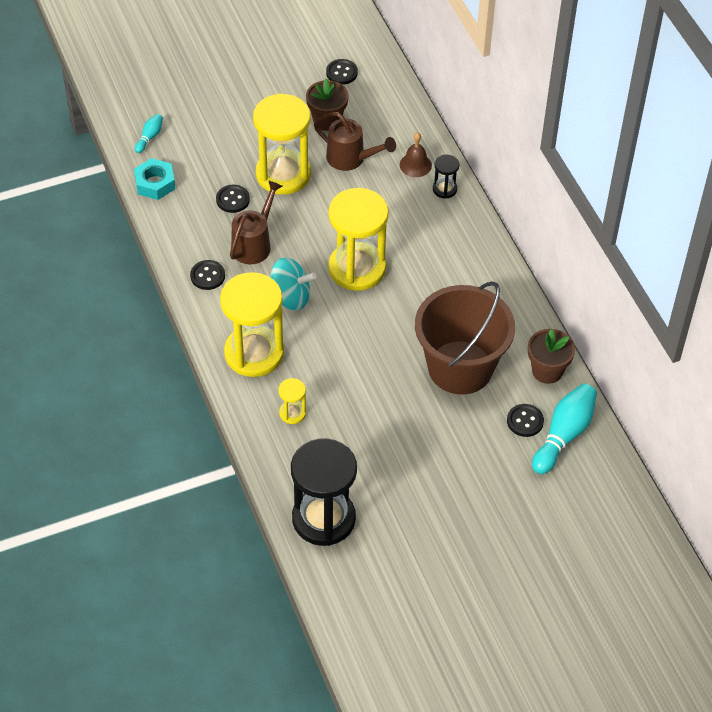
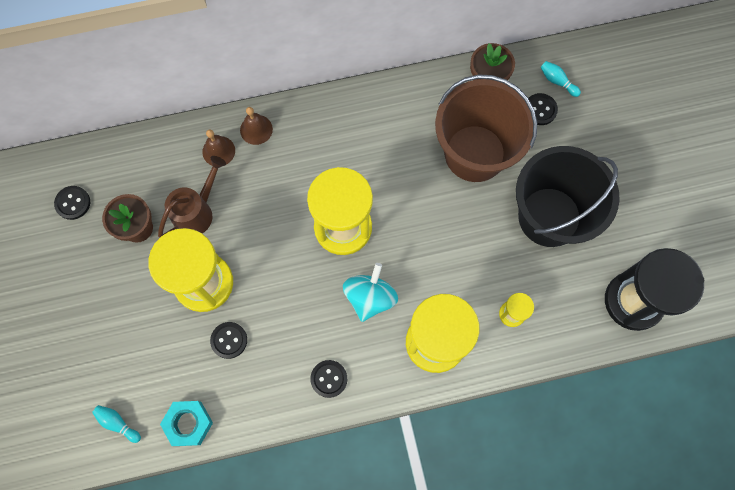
camera: 80 degrees left, 20 degrees up
(254, 244) = (294, 325): brown watering can -> none
(403, 438) = (549, 217): none -> black bucket
(444, 189) = (256, 129): black hourglass -> brown bell
(564, 435) = (557, 81): turquoise bowling pin -> turquoise bowling pin, size x0.50

